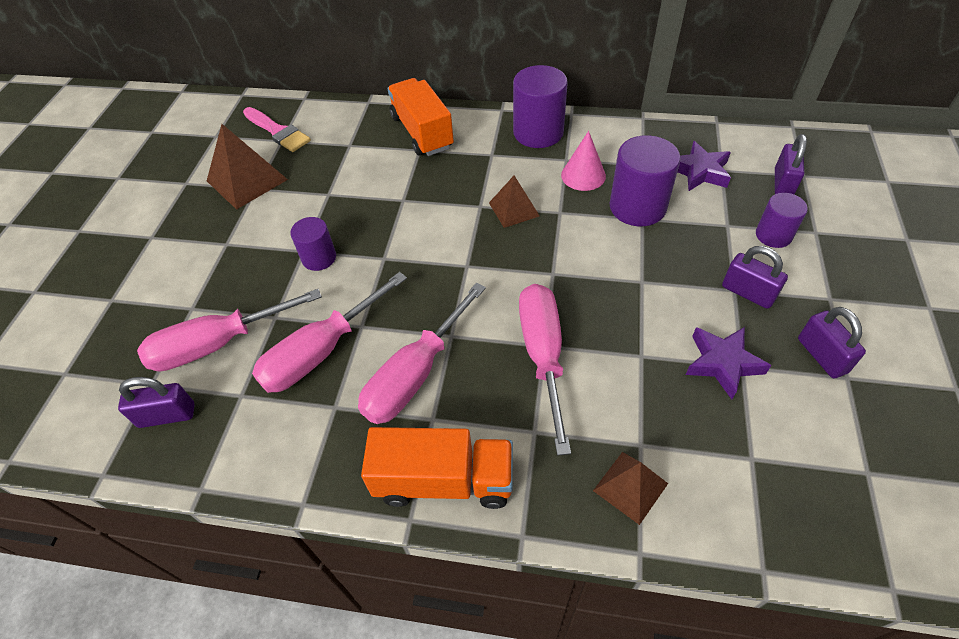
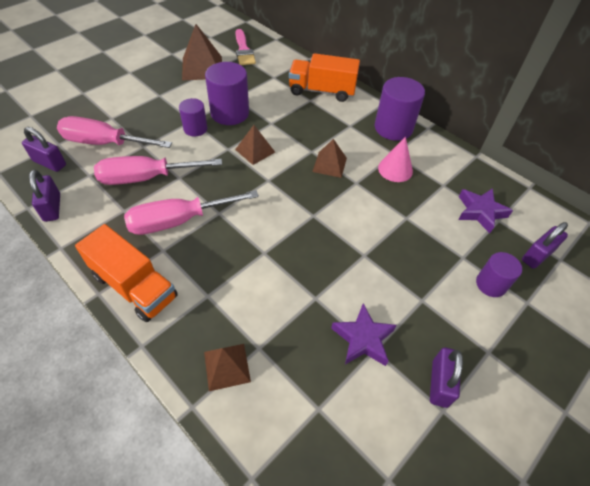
camera: 30 degrees right, 0 degrees up
(417, 242) = (255, 151): none -> brown pyramid
(422, 132) = (322, 91): orange truck -> orange truck turned 90 degrees counterclockwise
(543, 355) = (257, 257): pink screwdriver -> none
(637, 207) = (411, 209): purple cylinder -> purple cylinder (230, 113)
(748, 292) = (430, 308): purple padlock -> purple padlock (52, 207)

